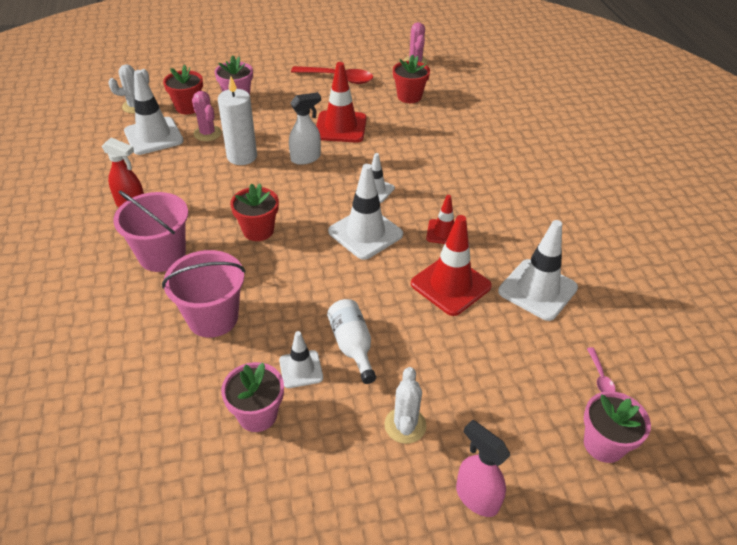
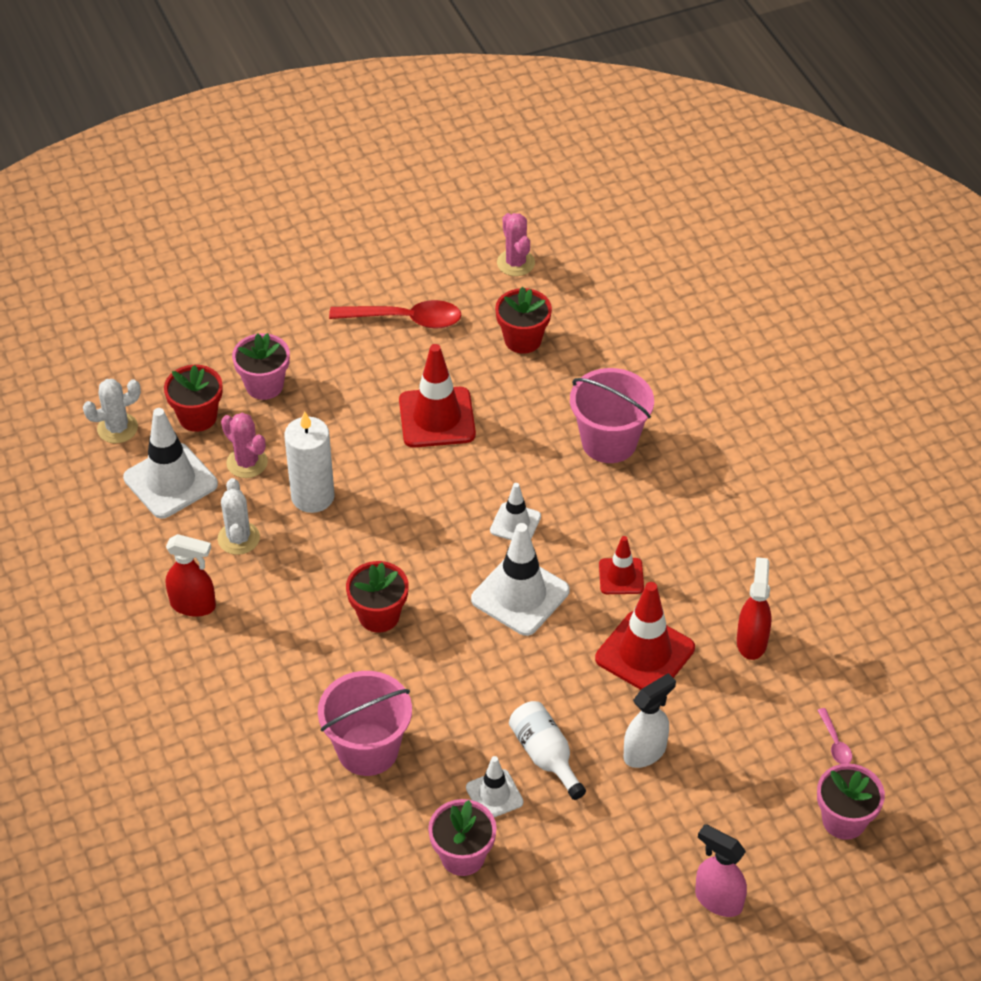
camera: 10 degrees left, 5 degrees up
(162, 255) = (269, 675): pink bucket -> pink bucket (609, 442)
(306, 158) = (404, 484): white spray bottle -> white spray bottle (645, 752)
(405, 425) = (628, 838): white cactus -> white cactus (238, 538)
(537, 290) = (751, 641): white traffic cone -> red spray bottle

